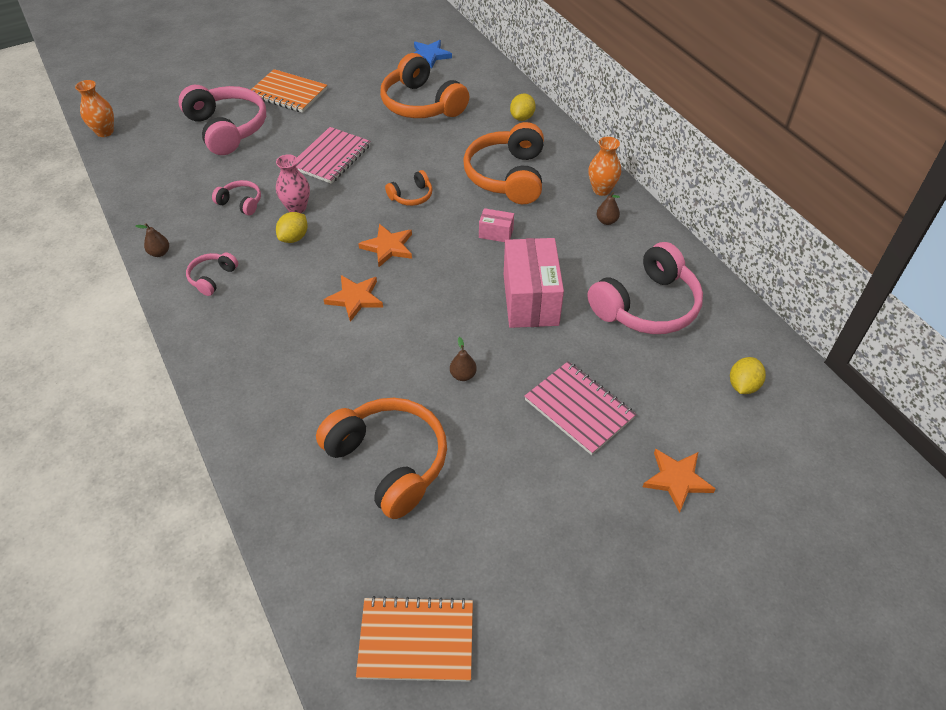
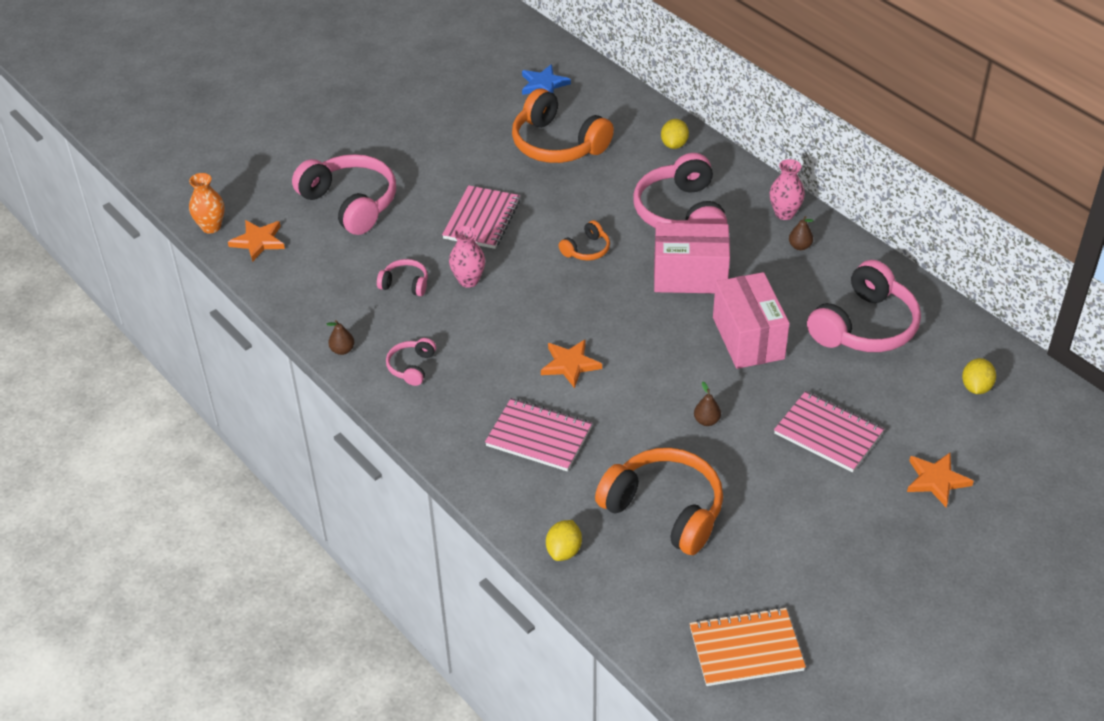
camera: 10 degrees left, 5 degrees down
(288, 93) = (401, 152): orange notebook -> none
(294, 238) = (479, 312): yellow lemon -> yellow lemon (564, 551)
(298, 364) = (539, 437): none -> pink notebook
(388, 247) = (583, 307): orange star -> orange star (258, 241)
(496, 233) = (690, 276): pink box -> pink box, size x2.18
(508, 176) = (681, 213): orange headphones -> pink headphones
(601, 190) = (784, 213): orange vase -> pink vase

